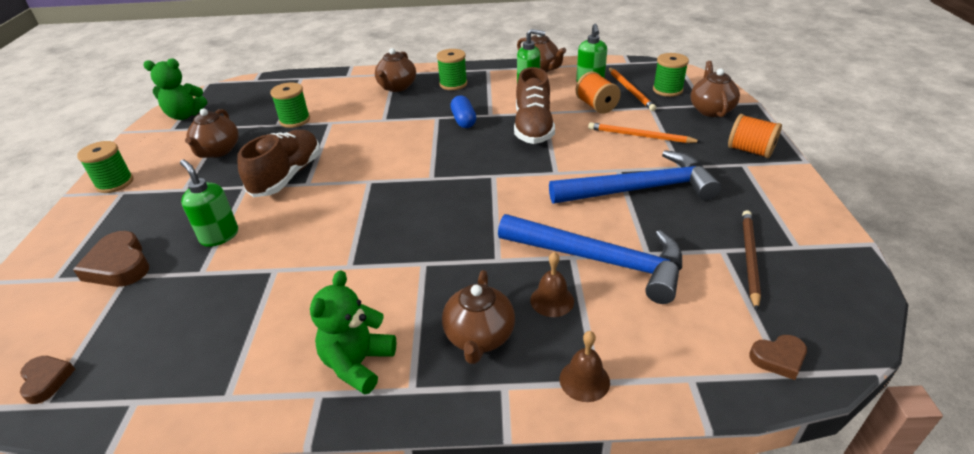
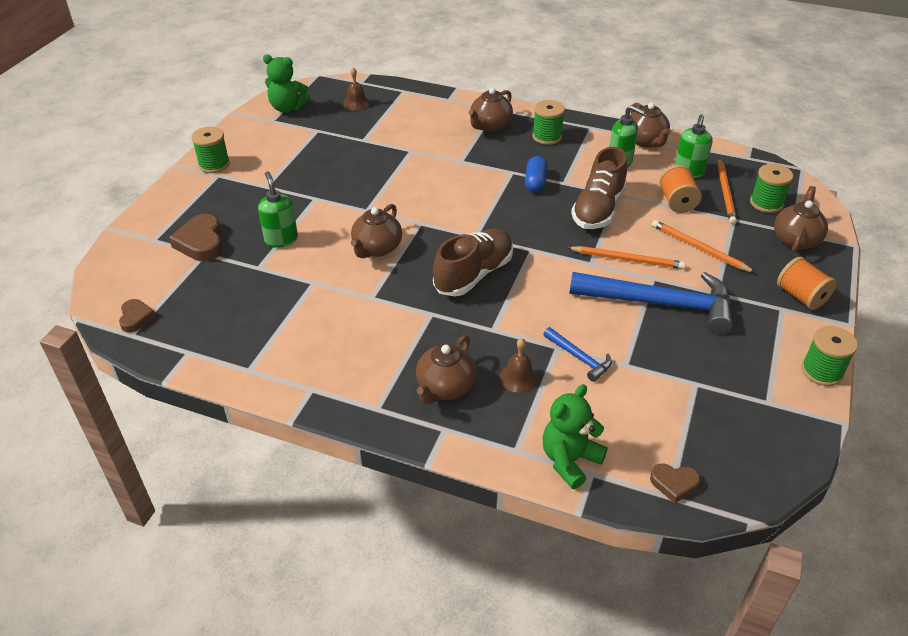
camera: 20 degrees right, 5 degrees up
(218, 151) = (304, 155): brown teapot -> brown teapot (377, 248)
(287, 176) = (353, 198): brown shoe -> brown shoe (473, 274)
(295, 120) = (380, 139): green spool -> green spool (822, 371)
(358, 363) = (347, 377): green teddy bear -> green teddy bear (569, 460)
(584, 380) = (507, 446): brown bell -> brown bell (356, 103)
(586, 161) = (627, 259): none -> orange pencil
(600, 261) = (579, 358): blue hammer -> blue hammer, size x0.46
(749, 258) = (714, 398): brown pencil -> none

